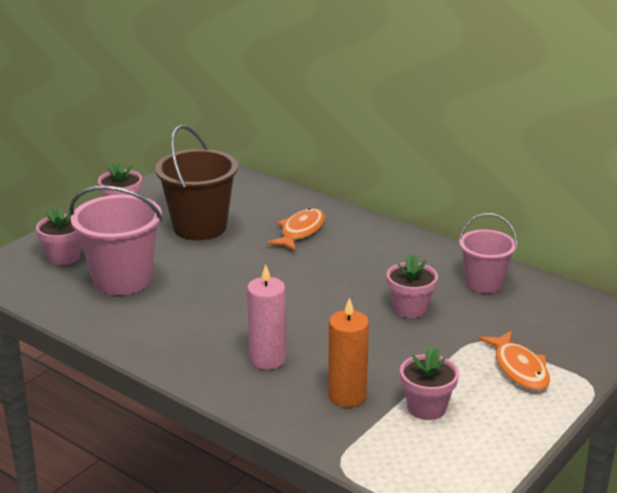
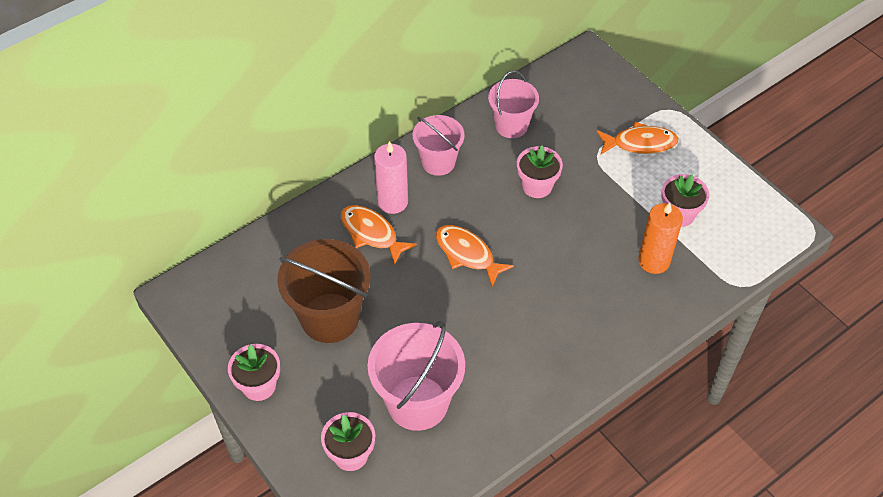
camera: 75 degrees left, 25 degrees up
(267, 359) = (590, 305): pink candle -> pink candle (392, 202)
(300, 281) = (467, 254): none -> orange fish
(406, 251) = (438, 162): none -> pink bucket

